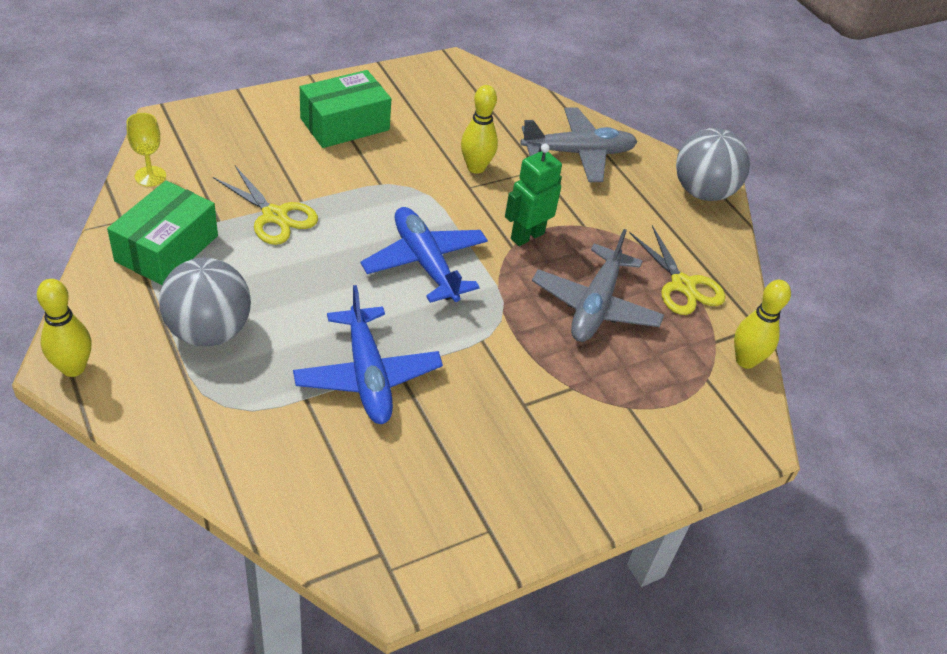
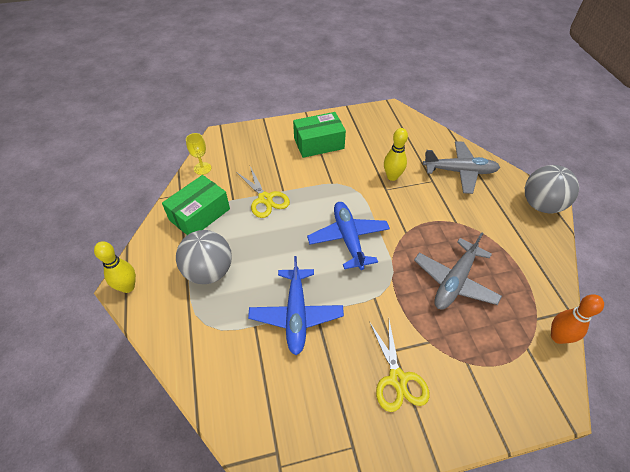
camera: 20 degrees right, 5 degrees up
(527, 236) = (417, 226): green robot -> none
(682, 285) = (518, 272): yellow scissors -> yellow scissors (397, 379)
(745, 360) = (558, 337): yellow bowling pin -> orange bowling pin

